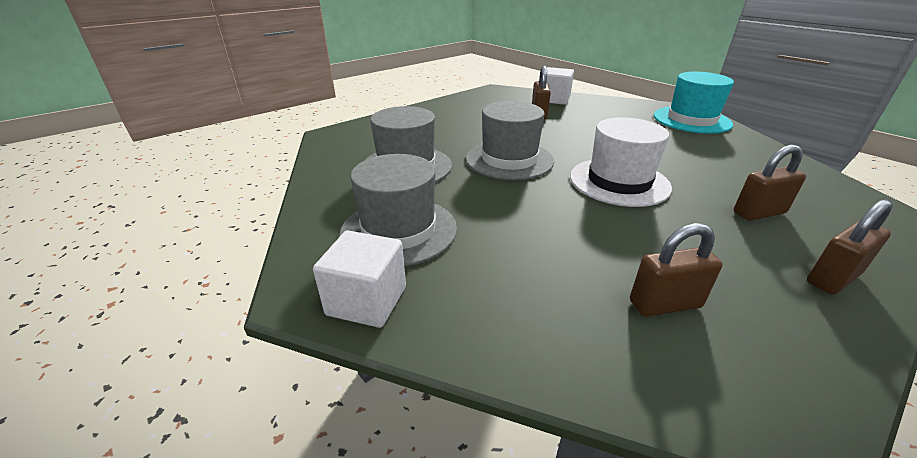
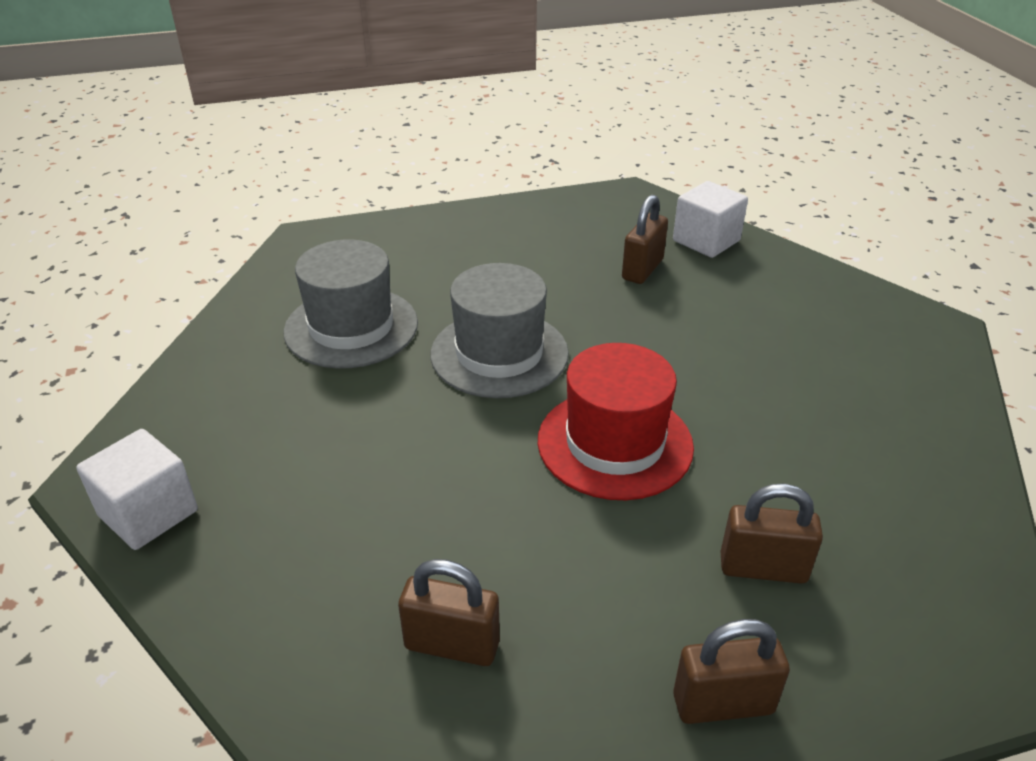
camera: 25 degrees right, 5 degrees up
(399, 230) = (255, 430): grey hat -> none
(619, 182) = (615, 443): white hat -> red hat
(691, 120) = (904, 351): turquoise hat -> none

